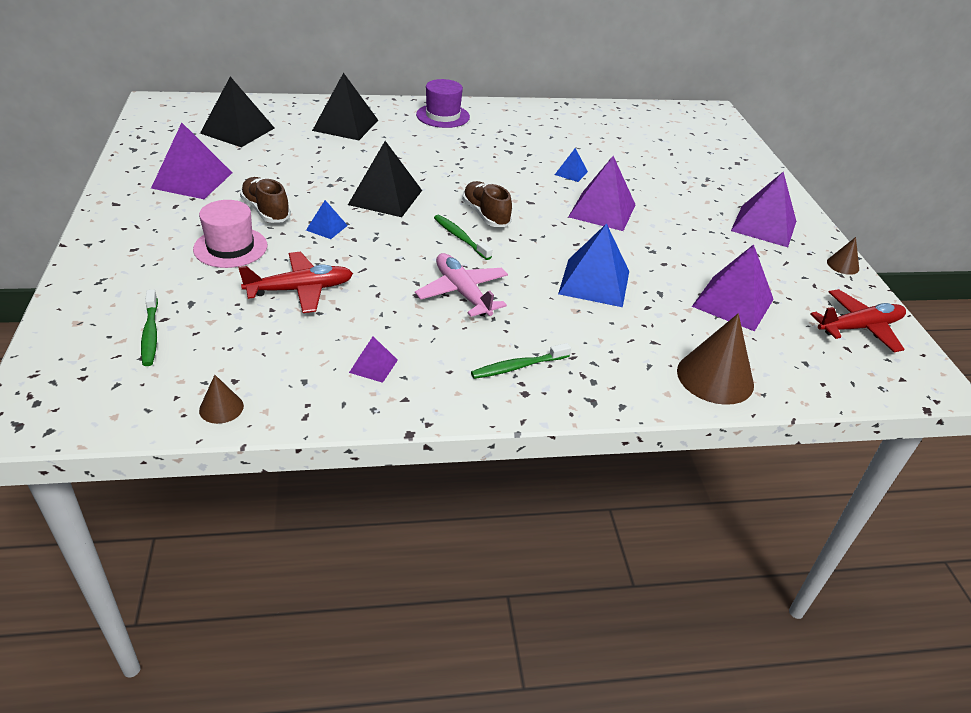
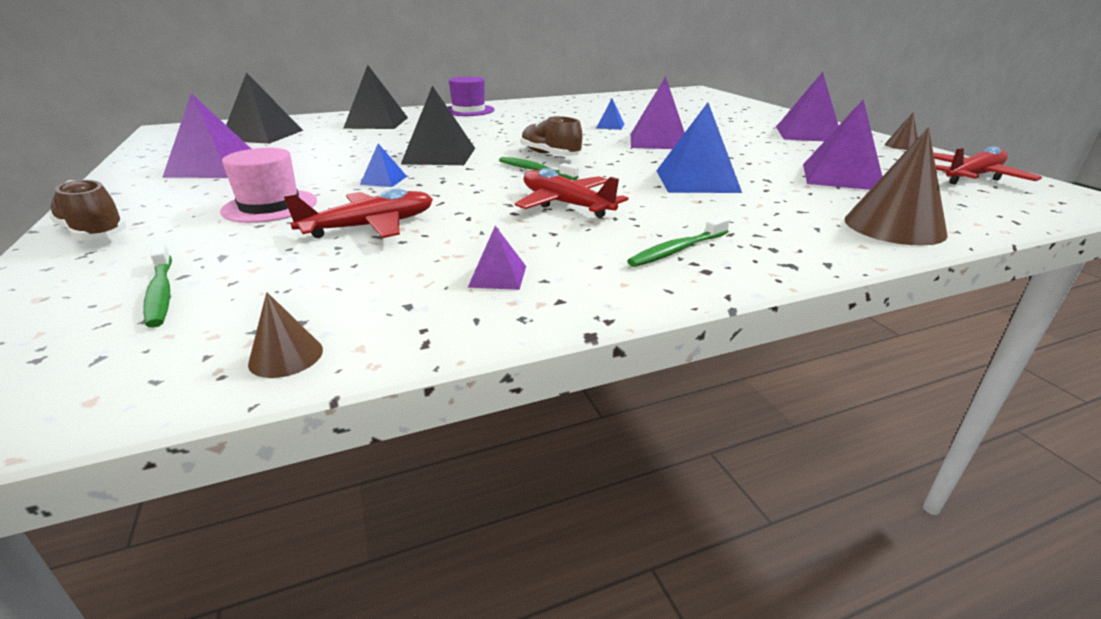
camera: 10 degrees left, 10 degrees down
(266, 211) = (308, 177): brown shoe -> brown shoe (94, 233)
(462, 292) = (565, 204): pink plane -> red plane

